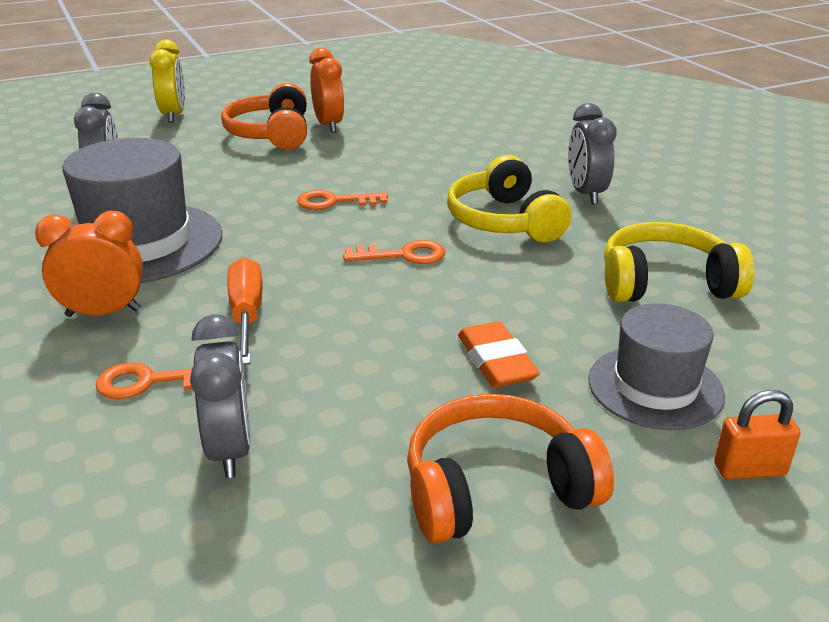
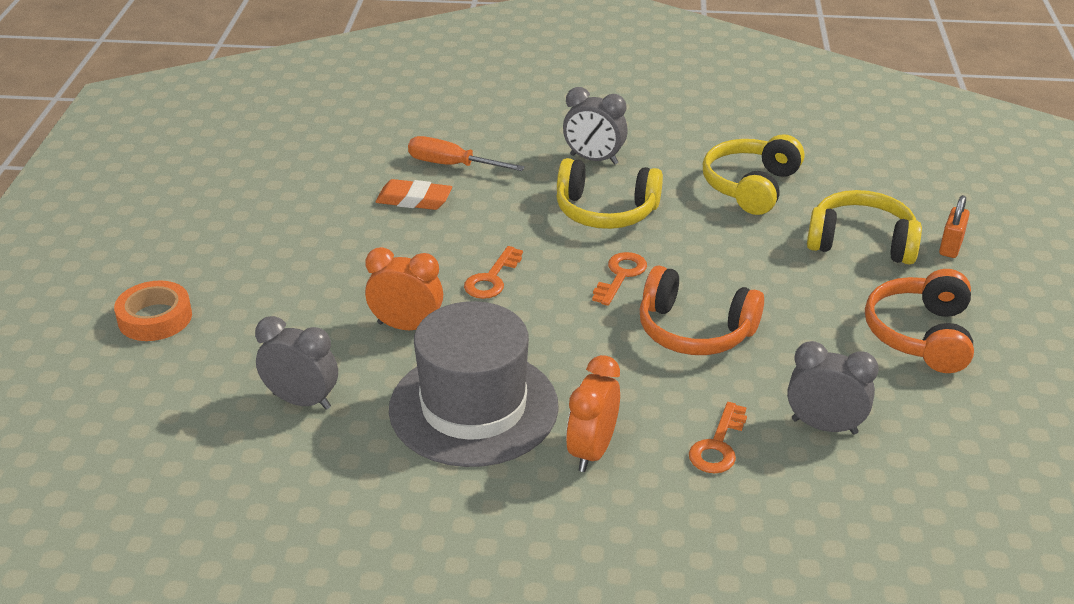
camera: 60 degrees left, 5 degrees up
(174, 115) = (155, 318): yellow clock -> orange tape
(246, 314) = (653, 376): orange screwdriver -> orange screwdriver (451, 165)
(271, 134) = (291, 269): orange headphones -> orange headphones (694, 331)
(329, 125) = (308, 229): orange clock -> orange clock (406, 326)
(496, 361) = (795, 288): orange eraser -> orange eraser (414, 200)
(655, 387) = (861, 242): grey hat -> yellow headphones

